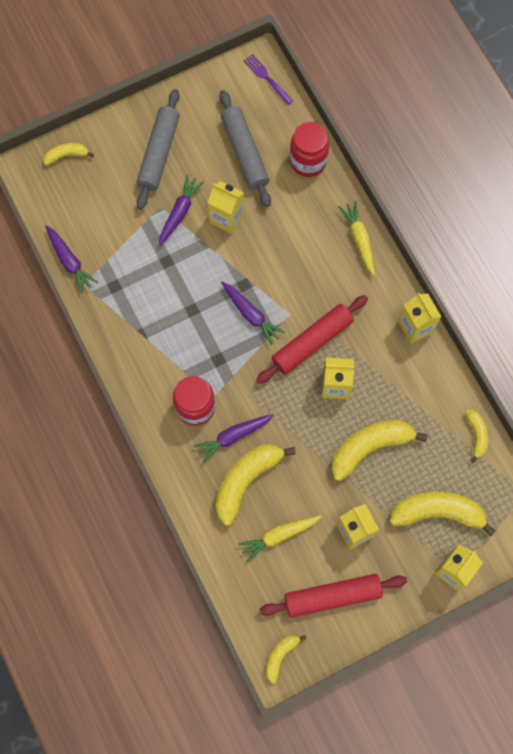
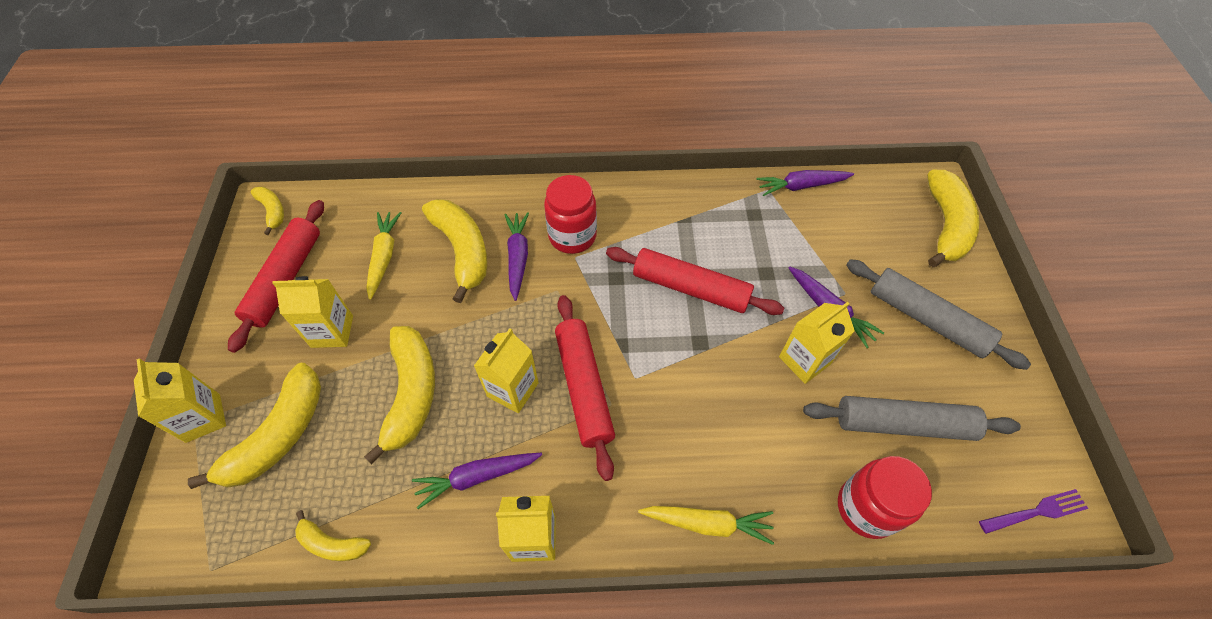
camera: 115 degrees right, 15 degrees down
(66, 155) = (945, 225): yellow banana -> yellow banana, size x1.90
(203, 306) = (690, 288): none -> red rolling pin
(251, 314) = (656, 334): purple carrot -> purple carrot (477, 477)

